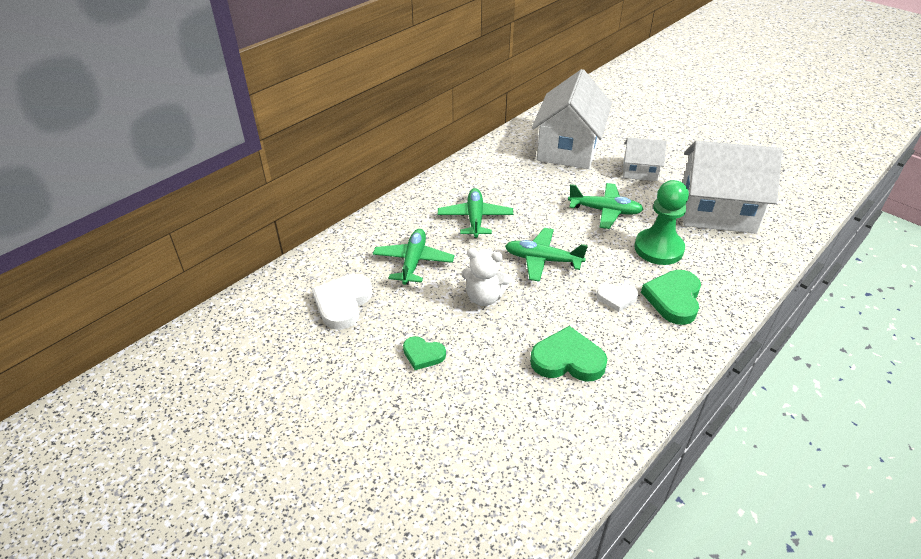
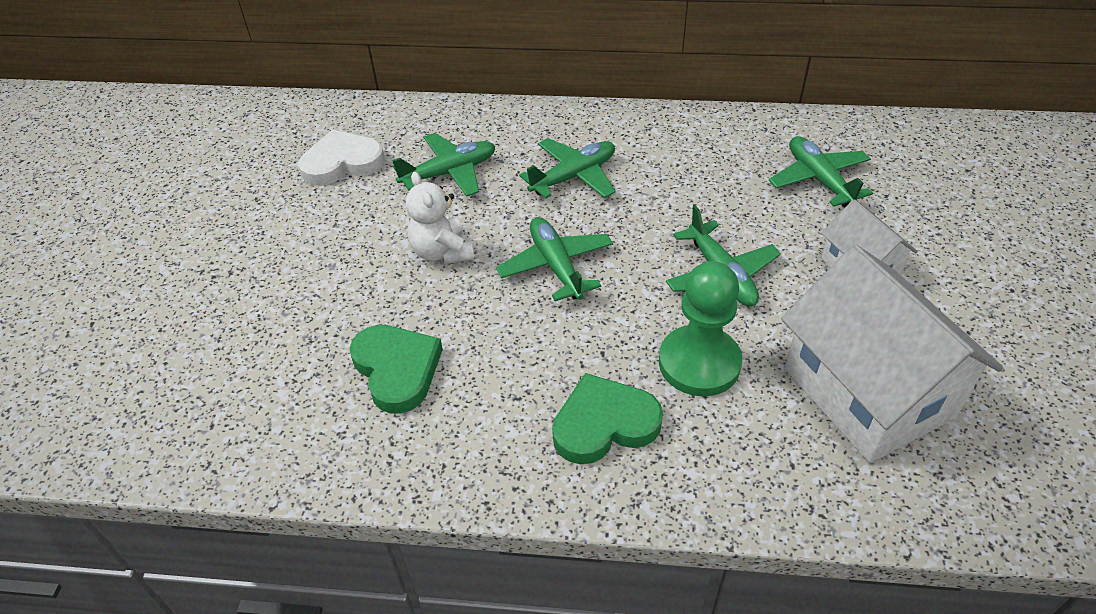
camera: 55 degrees right, 5 degrees up
(423, 355) = (314, 253): green heart -> none
(568, 148) = (819, 179): white house -> green plane
(616, 298) = (550, 365): white heart -> none

